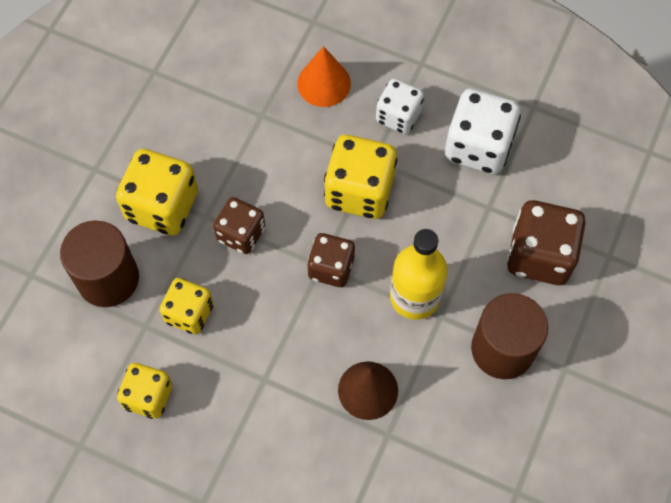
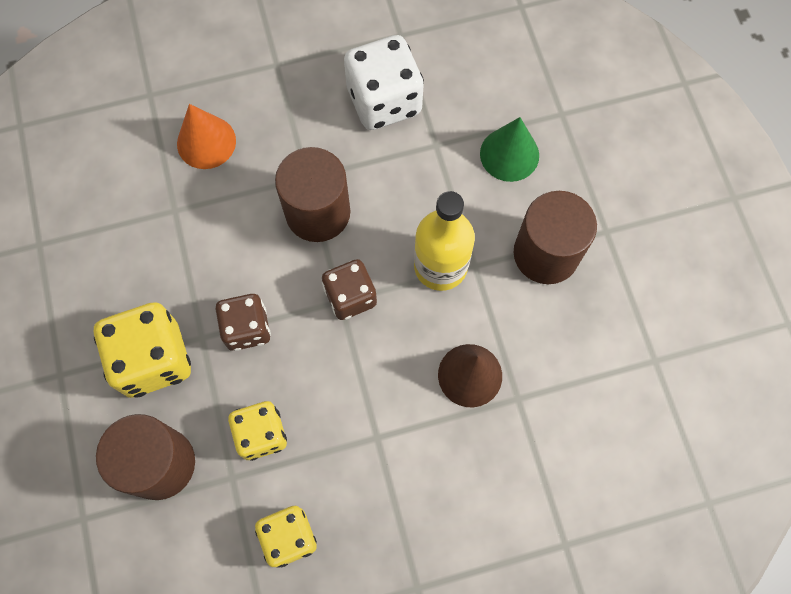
camera: 40 degrees left, 5 degrees up
(359, 191) = (318, 212): yellow dice -> brown cylinder
(398, 116) = (295, 124): white dice -> none
(539, 255) = (509, 154): brown dice -> green cone

